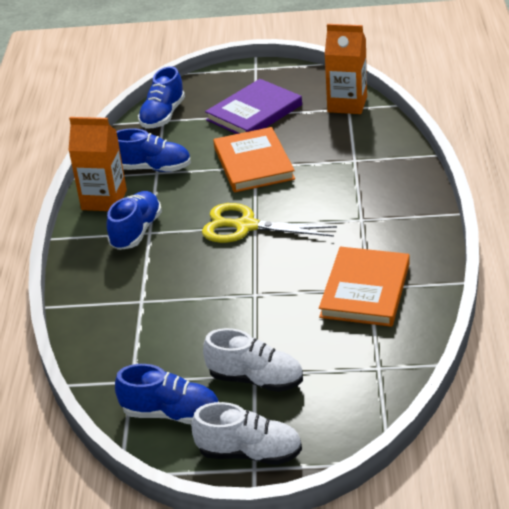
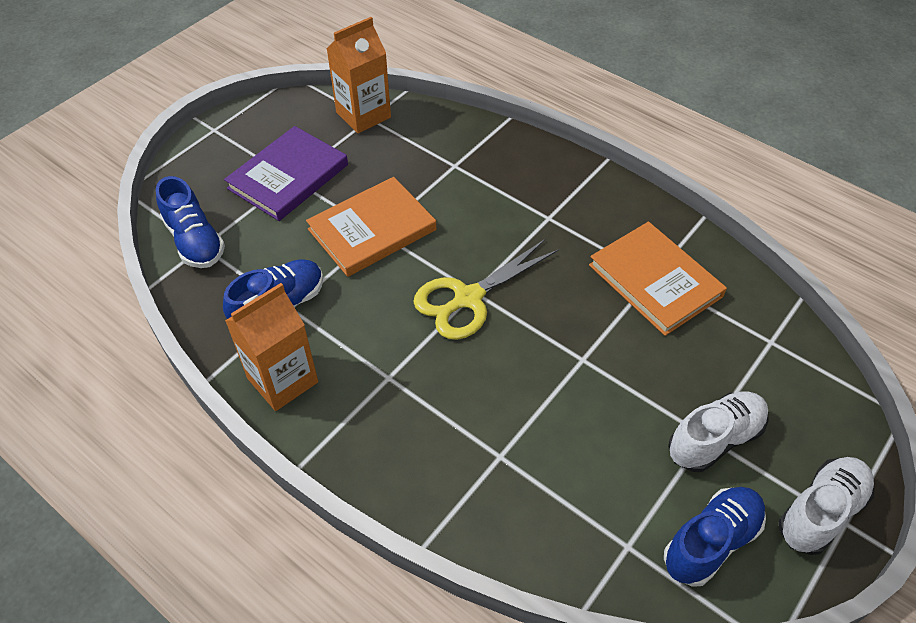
camera: 55 degrees left, 15 degrees up
(136, 231) = (374, 387): blue shoe -> none
(253, 163) = (372, 230): orange book -> orange book turned 60 degrees counterclockwise
(254, 112) = (288, 177): purple book -> purple book turned 45 degrees clockwise

